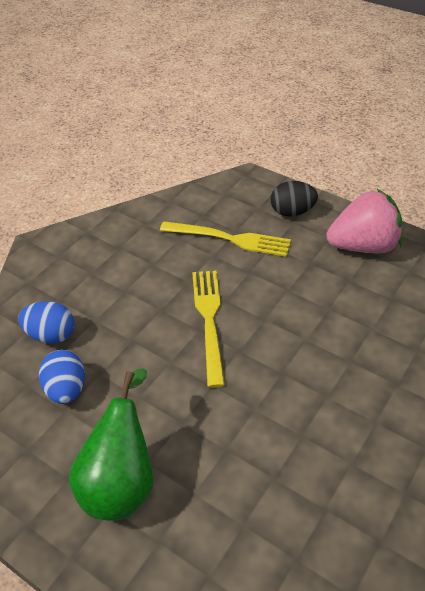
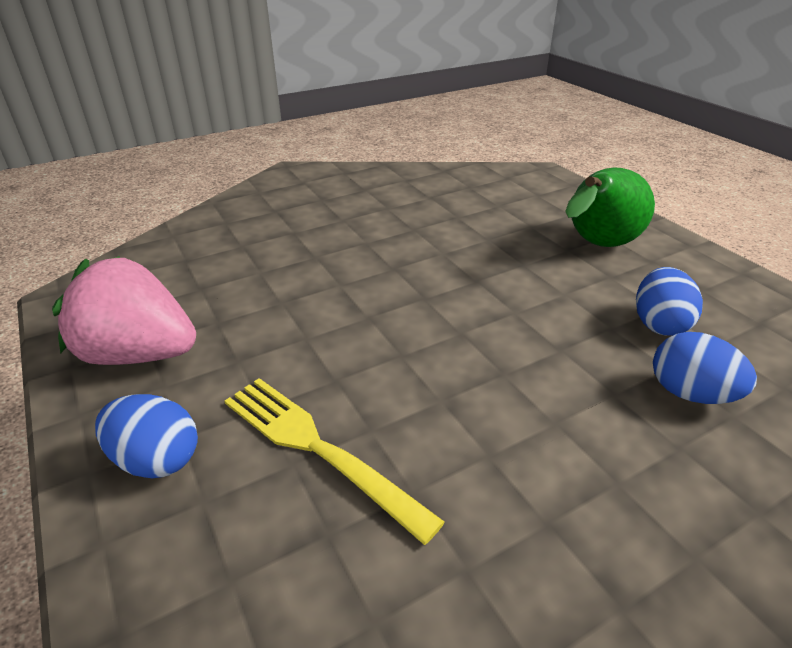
camera: 155 degrees left, 10 degrees down
(209, 320) = (441, 337): yellow fork -> none
(292, 212) = (156, 459): black egg -> blue egg

